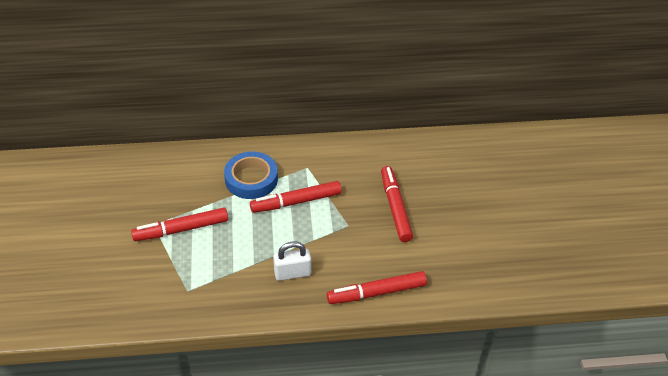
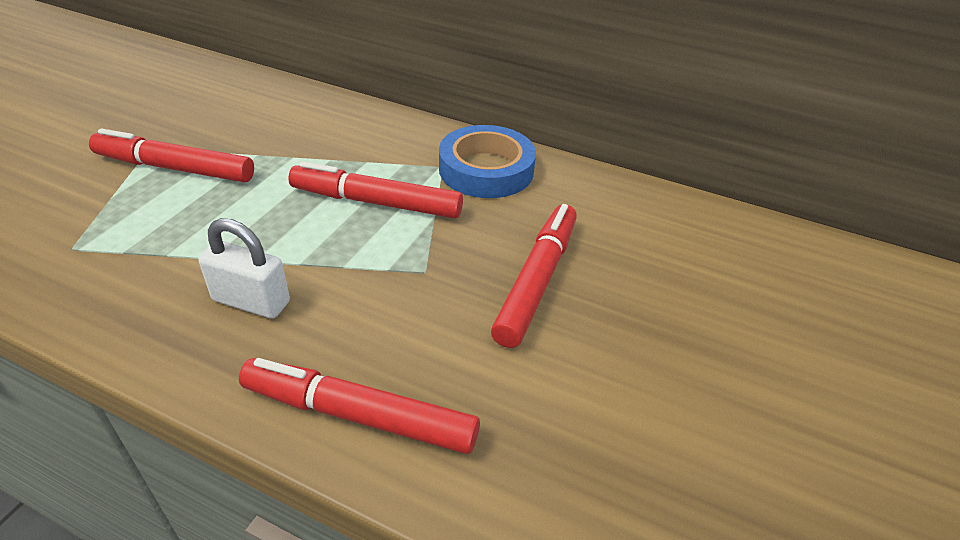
camera: 30 degrees right, 5 degrees down
(251, 179) = (344, 149): blue tape -> blue tape (486, 169)

